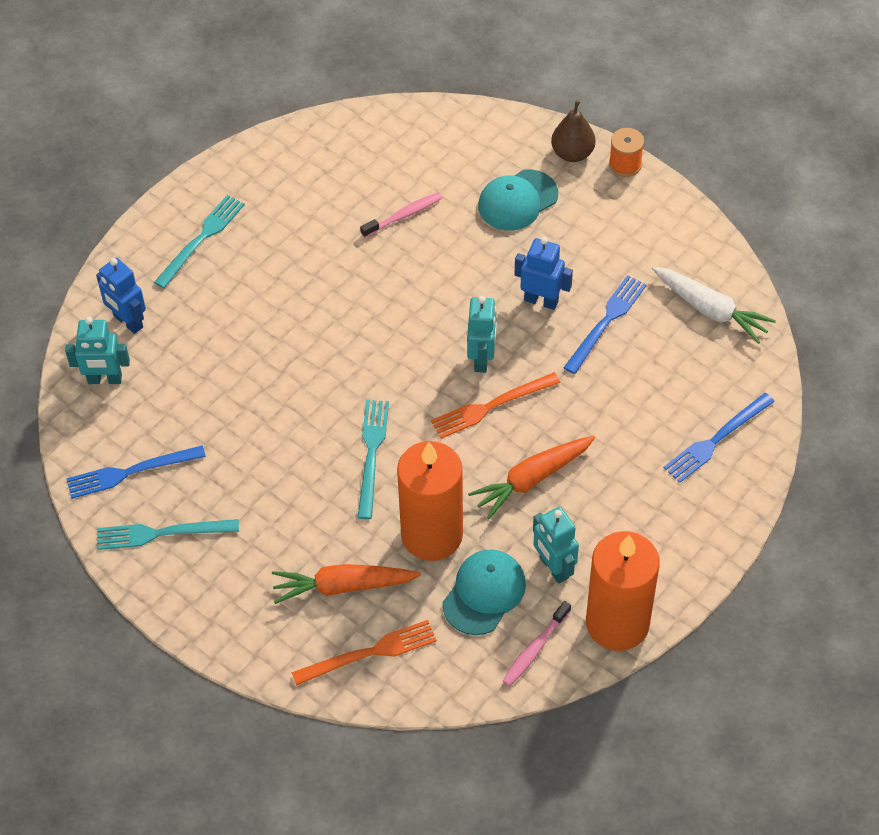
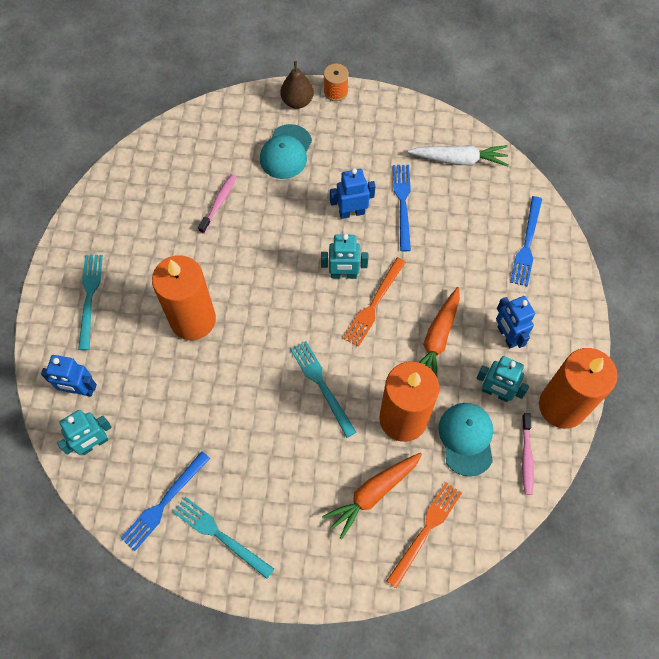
camera: 35 degrees left, 10 degrees up
(162, 533) = (220, 535): turquoise fork -> turquoise fork turned 75 degrees clockwise
(288, 317) = (193, 320): none -> orange candle
(482, 359) = (343, 274): turquoise robot -> turquoise robot turned 120 degrees clockwise
(613, 519) = (507, 336): none -> blue robot

